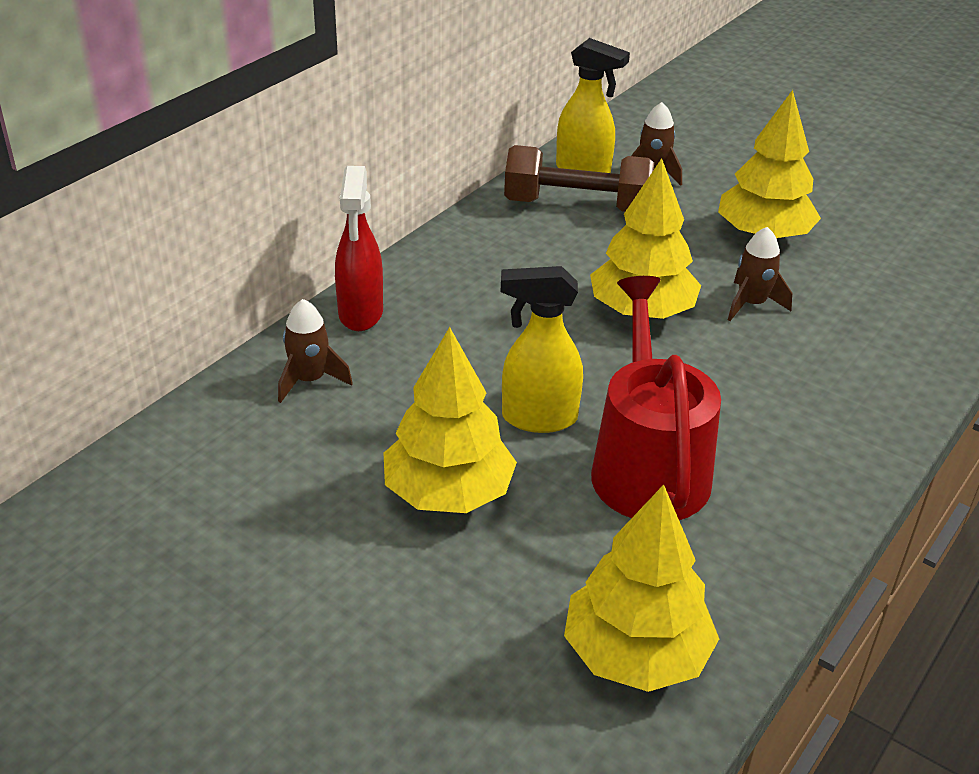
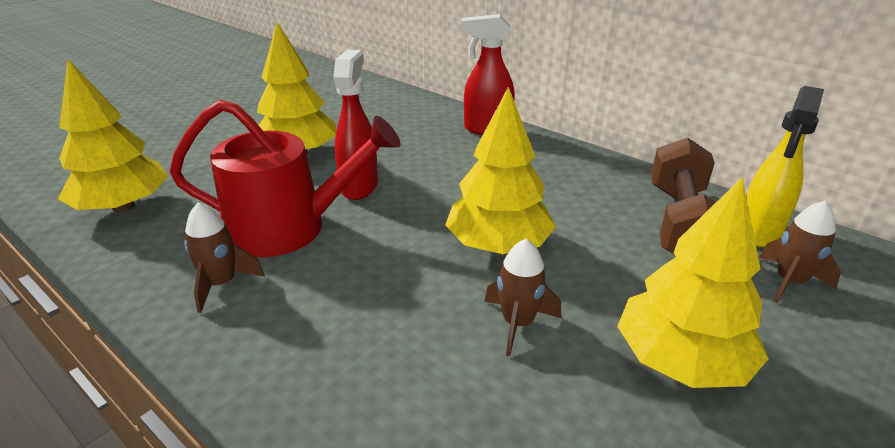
camera: 95 degrees right, 5 degrees down
(309, 380) = (417, 116): brown rocket -> brown rocket (221, 284)
(538, 418) = (359, 186): yellow spray bottle -> red spray bottle

